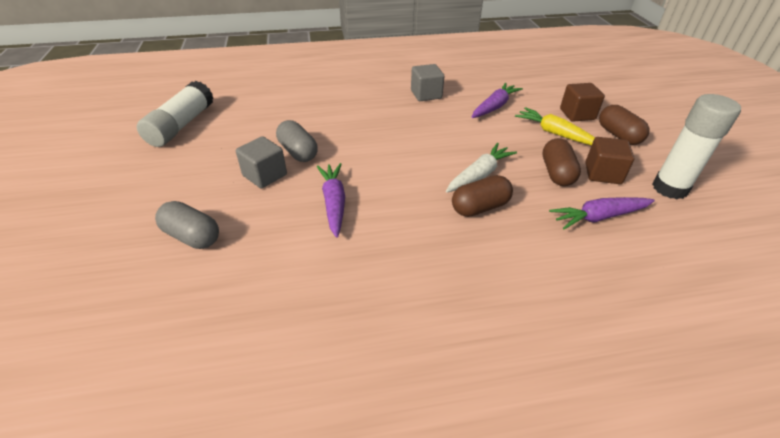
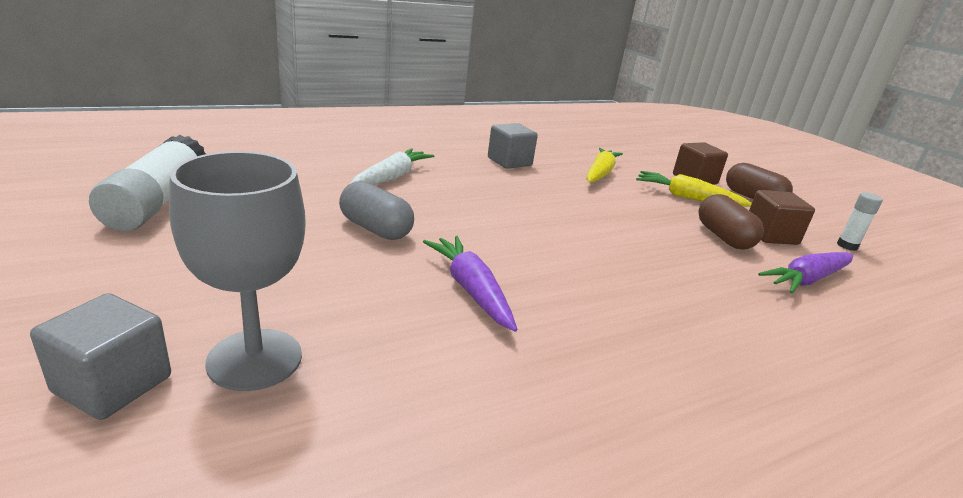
camera: 20 degrees left, 15 degrees down
(192, 236) = (255, 359): grey capsule -> grey goblet
(265, 175) = (339, 261): grey cube -> grey cube (113, 384)
(479, 175) = (639, 244): white carrot -> white carrot (392, 177)
(480, 207) = (668, 280): brown capsule -> none
(494, 107) = (600, 173): purple carrot -> yellow carrot
(669, 188) = (847, 246): white glue stick -> white glue stick, size x0.48

